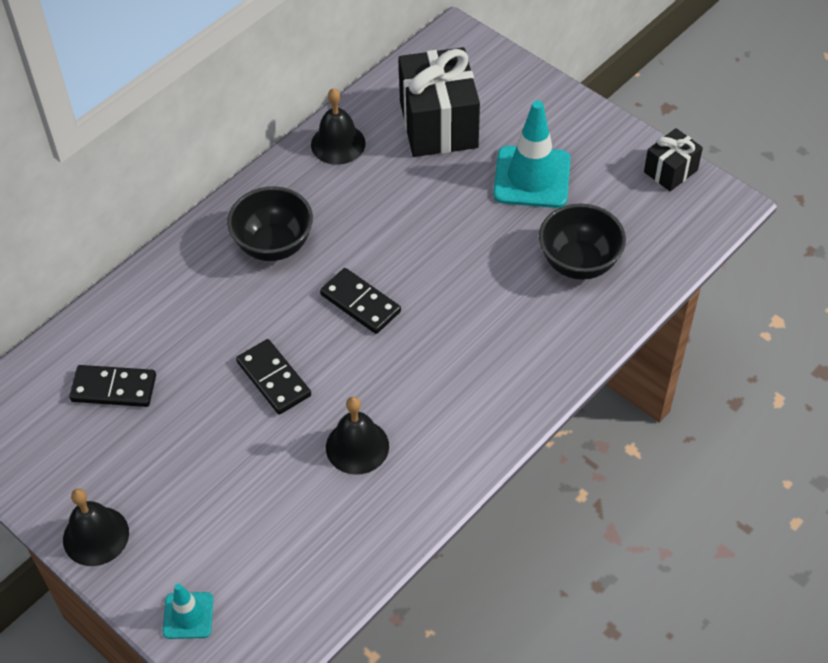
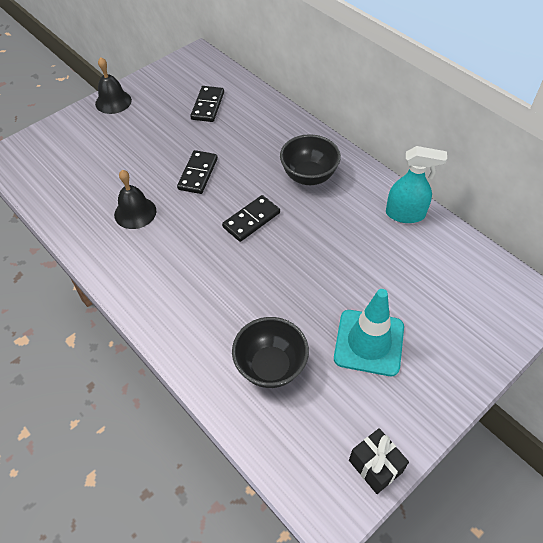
camera: 95 degrees right, 0 degrees up
(188, 615) = (51, 136): turquoise traffic cone -> none
(273, 379) = (198, 174): black domino -> black domino turned 45 degrees counterclockwise
(338, 144) = (405, 214): black bell -> turquoise spray bottle
(438, 124) = (429, 280): black gift -> none

